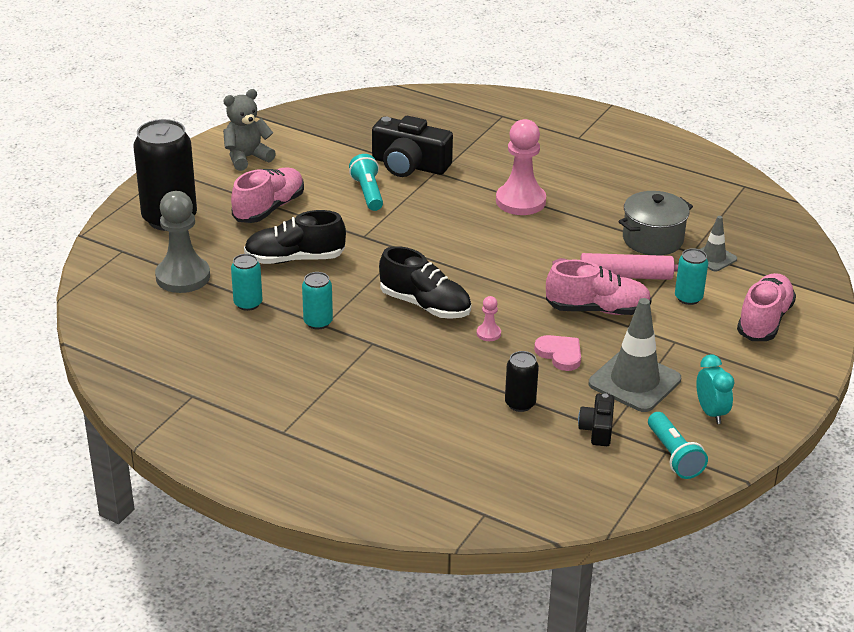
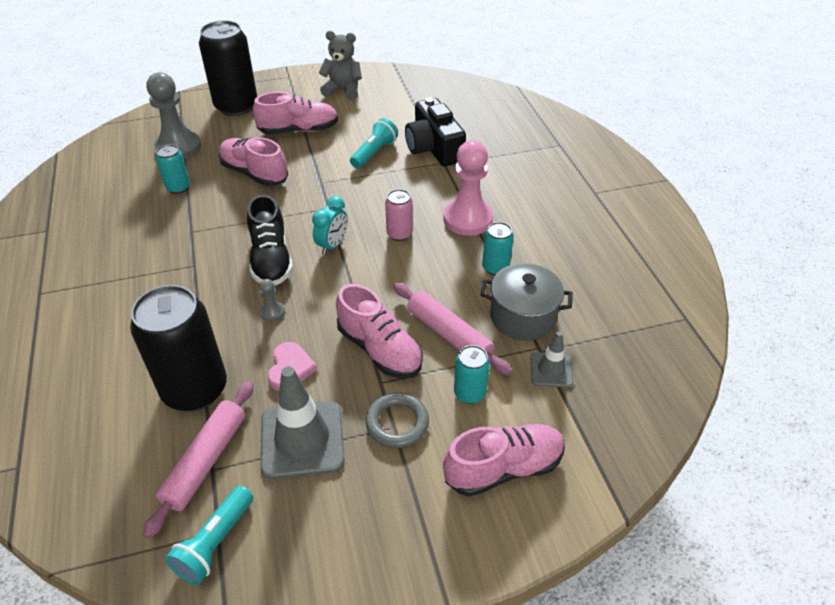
camera: 45 degrees right, 10 degrees up
(295, 259) = (254, 173): black shoe -> pink shoe
(318, 322) = (191, 227): turquoise can -> turquoise can (495, 267)
(488, 333) = (272, 312): pink pawn -> grey pawn
(489, 237) = (399, 234): none -> pink can
(520, 404) = (195, 389): black can -> black can, size x2.06
(597, 429) = (205, 461): black camera -> pink rolling pin
(673, 338) = (397, 423): none -> grey ring
(711, 413) = (311, 526): turquoise clock -> turquoise clock (332, 245)

